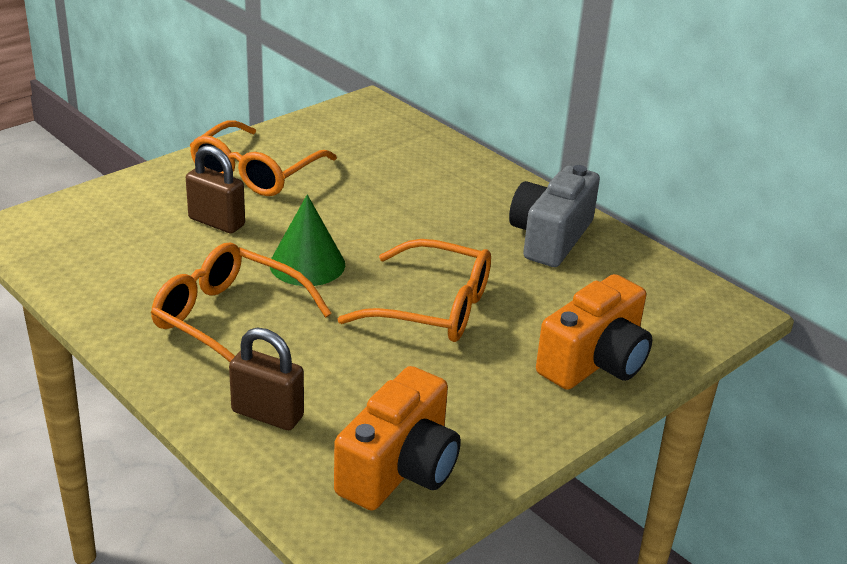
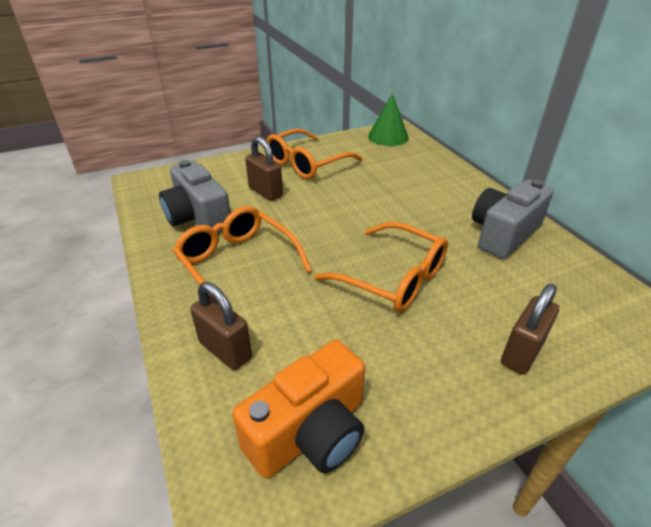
camera: 20 degrees right, 5 degrees up
(138, 270) = (198, 217): none -> grey camera
(307, 264) = (312, 229): green cone -> green cone (388, 136)
(594, 361) = (521, 353): orange camera -> brown padlock

